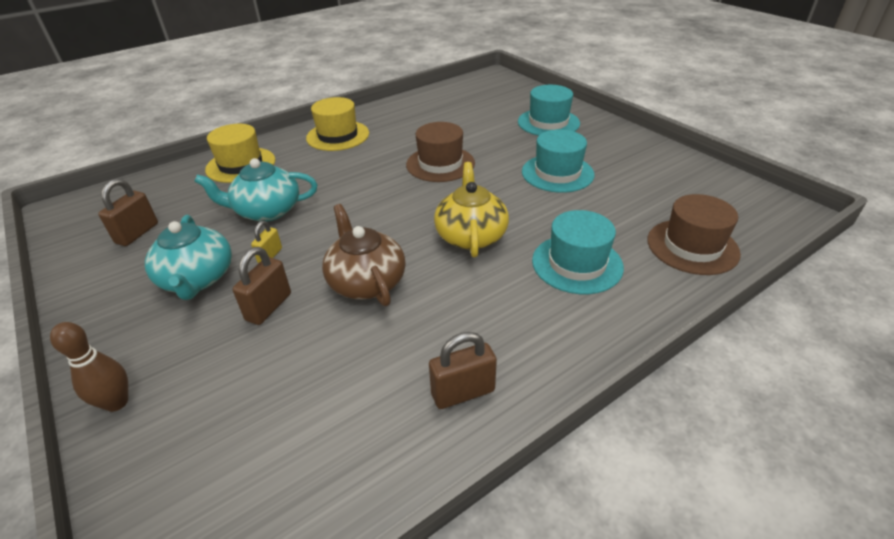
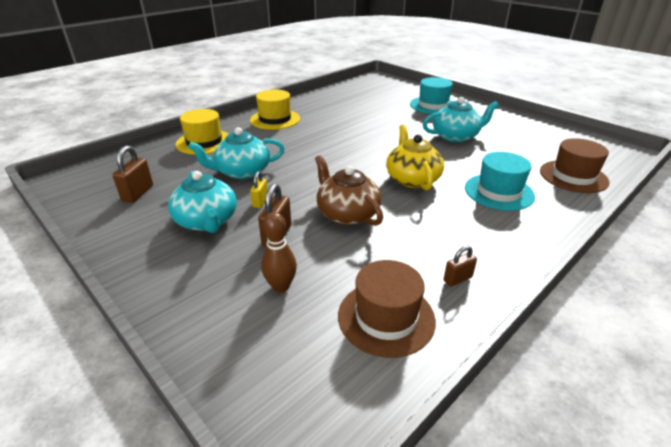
camera: 10 degrees left, 5 degrees down
(117, 402) = (180, 312): brown bowling pin -> brown bowling pin (281, 286)
(440, 164) = (365, 134): brown hat -> brown hat (386, 317)
(463, 392) = (457, 279): brown padlock -> brown padlock, size x0.63
(557, 173) = (456, 136): turquoise hat -> turquoise teapot

